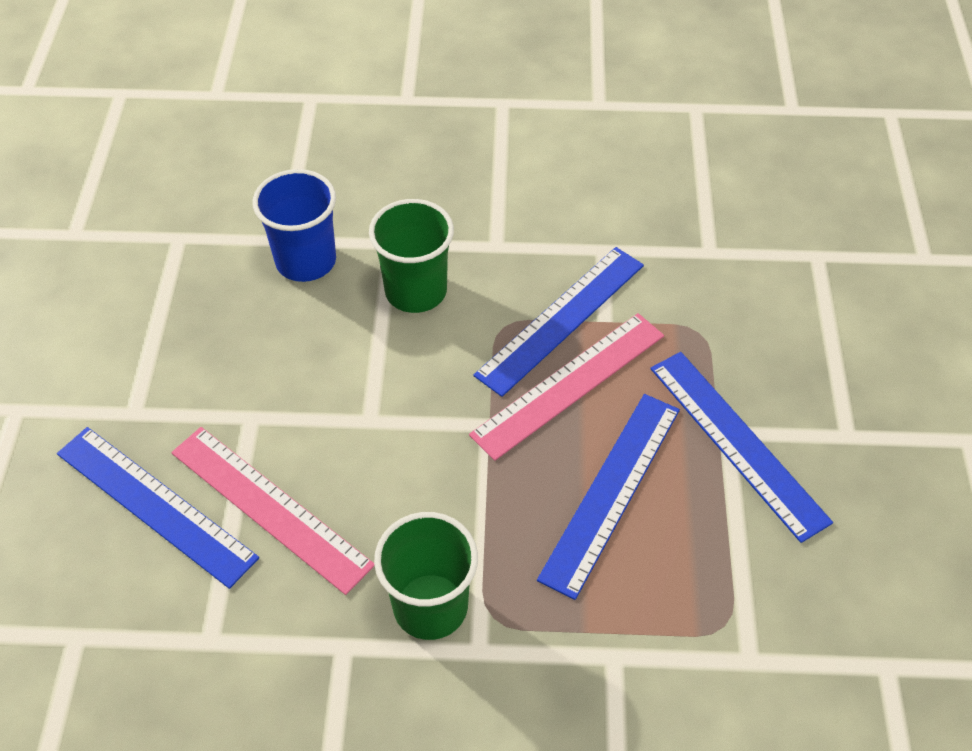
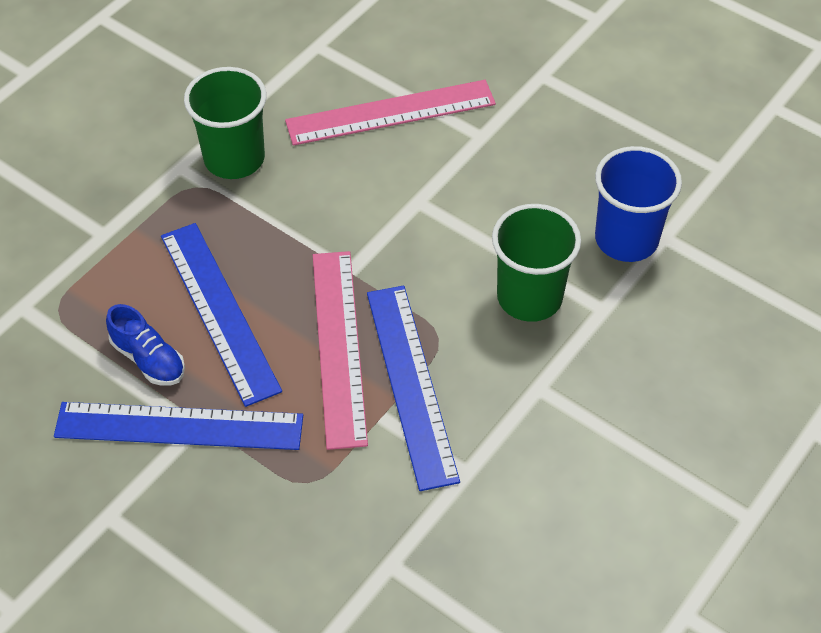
camera: 125 degrees right, 0 degrees up
(155, 505) = (447, 57): blue ruler -> none
(703, 510) = (148, 359): none -> blue shoe

